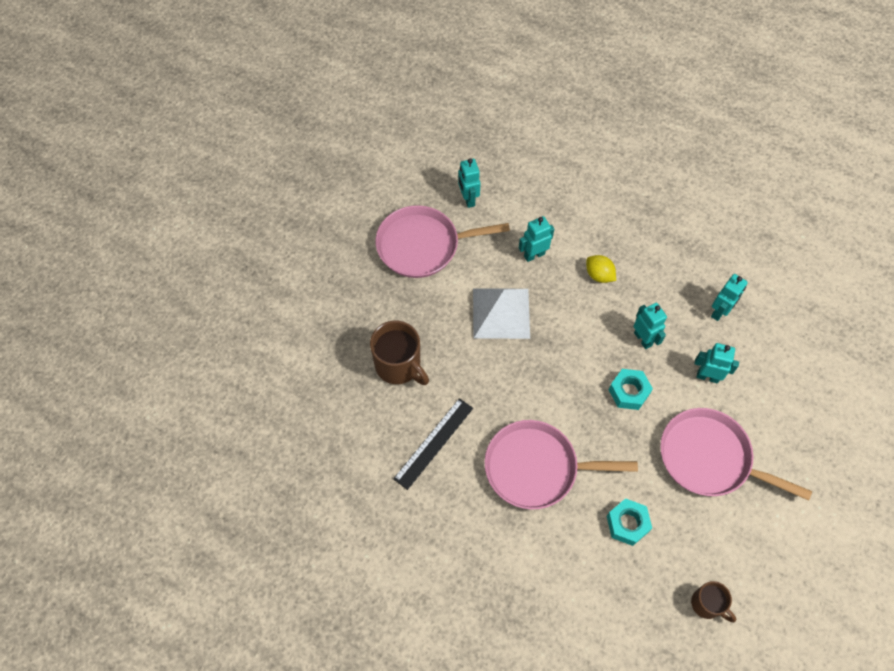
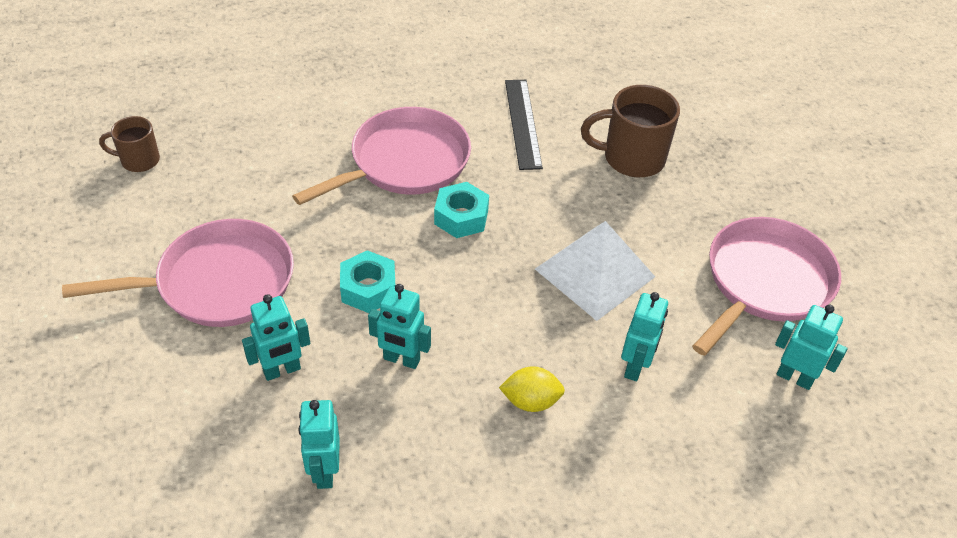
camera: 135 degrees right, 15 degrees down
(627, 524) = (270, 173): turquoise nut -> turquoise nut (461, 217)

